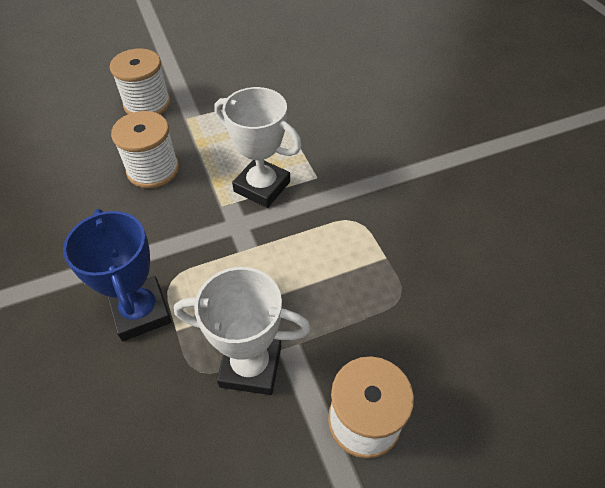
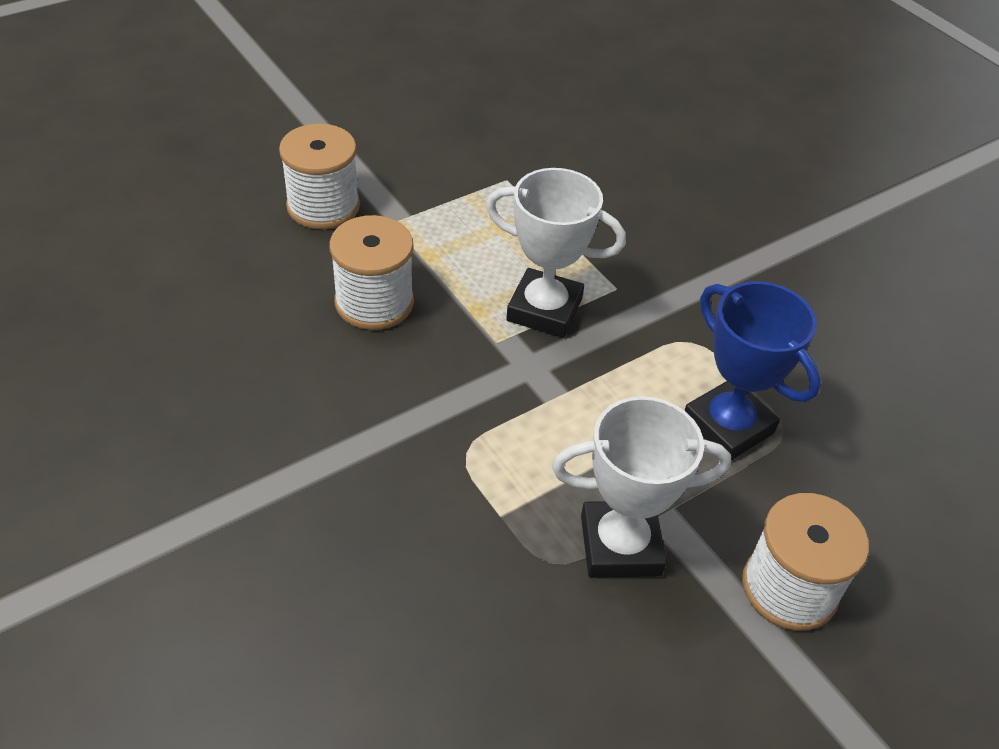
camera: 15 degrees left, 5 degrees down
(141, 312) = (441, 499): blue trophy -> blue trophy (728, 426)

